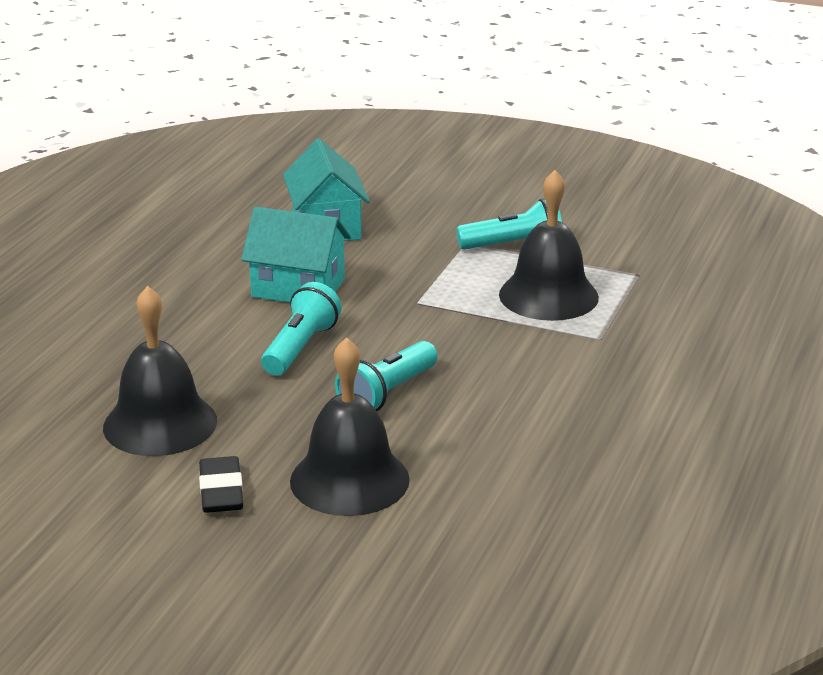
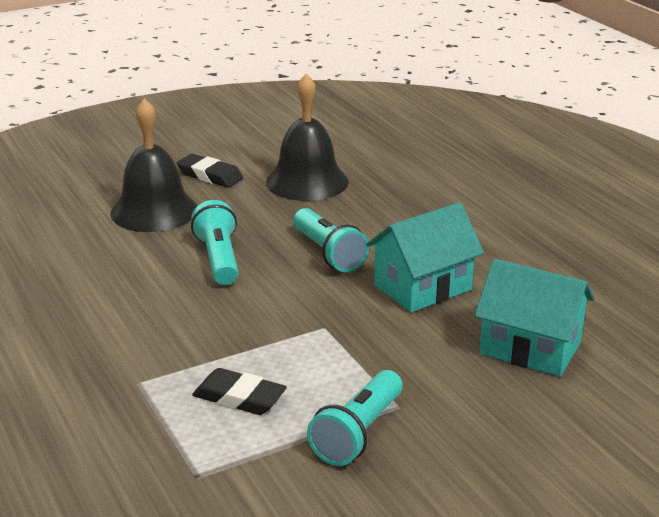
camera: 130 degrees right, 0 degrees up
(548, 295) = (239, 398): black bell -> black eraser

